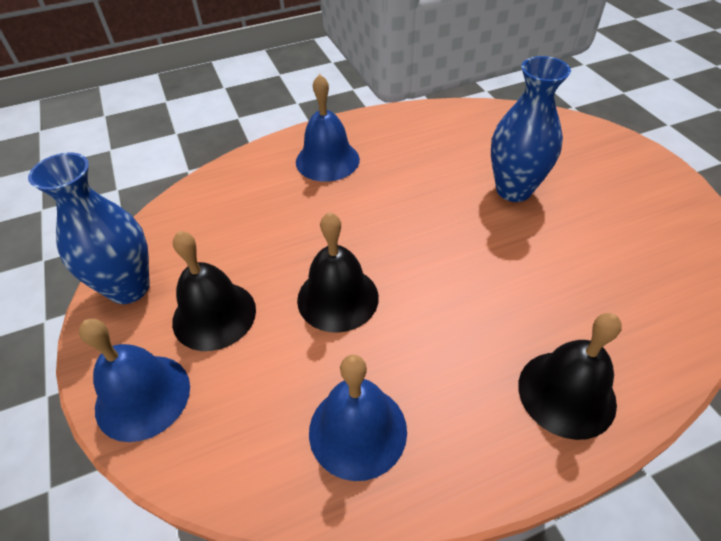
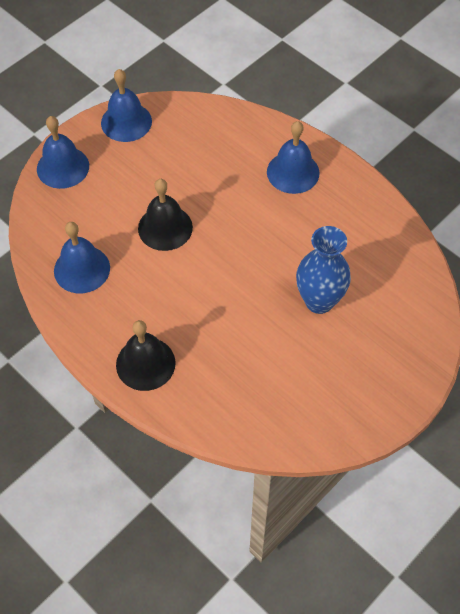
camera: 65 degrees right, 10 degrees up
(129, 288) = (126, 122): blue vase -> blue bell
(214, 315) = (125, 172): black bell -> none

